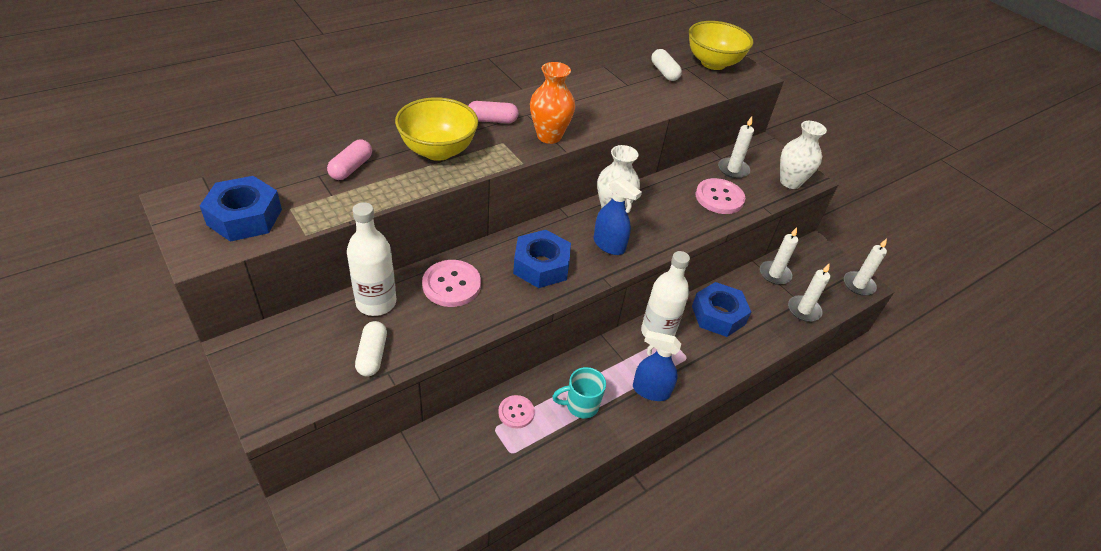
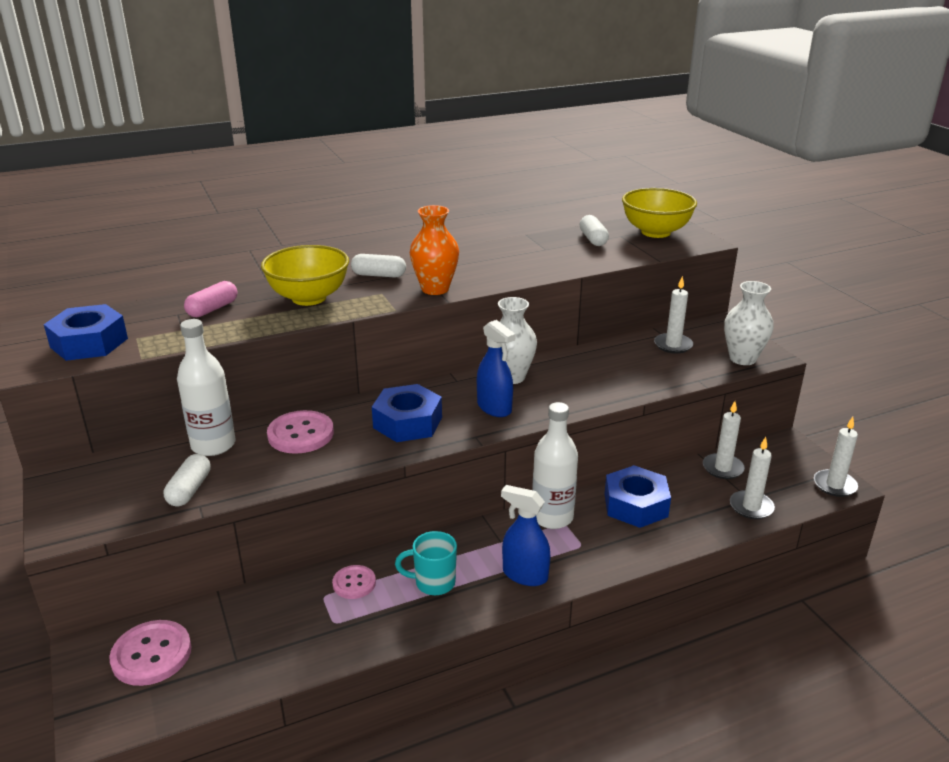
camera: 15 degrees right, 15 degrees down
(492, 120) = (379, 275): pink capsule -> white capsule
(719, 198) = (646, 370): pink button -> pink button (151, 654)

